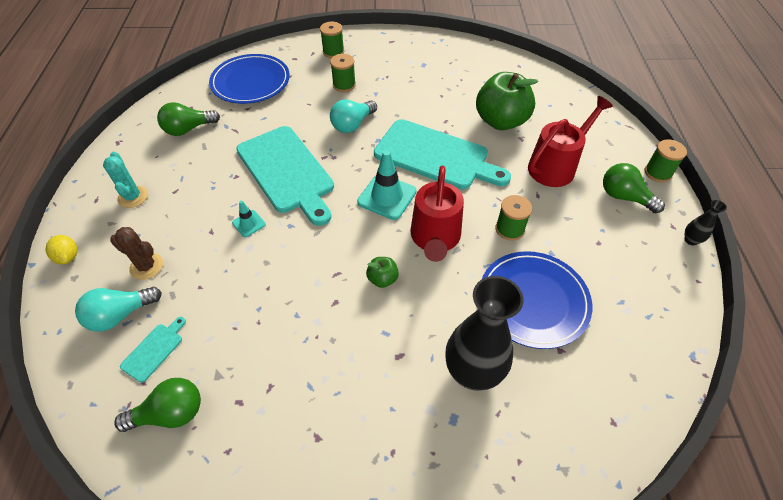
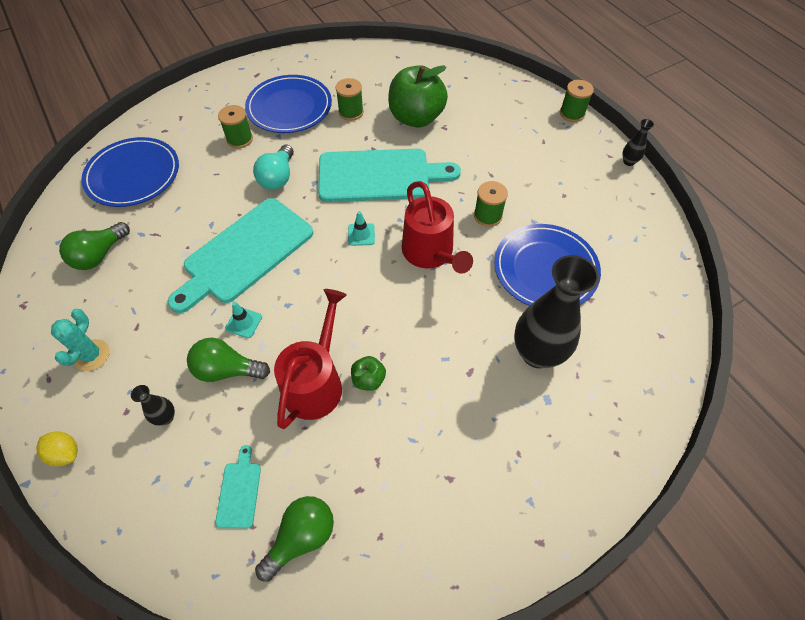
camera: 30 degrees left, 5 degrees up
(120, 315) = (176, 478): turquoise light bulb -> none
(133, 197) = (91, 355): turquoise cactus -> turquoise cactus turned 60 degrees clockwise
(146, 266) = (166, 417): brown cactus -> black vase
(287, 172) = (245, 253): turquoise cutting board -> turquoise cutting board turned 105 degrees clockwise
(333, 52) = (202, 108): green spool -> green spool (351, 112)
(382, 279) = (410, 312): green apple -> green apple (368, 379)
(387, 197) = (361, 234): turquoise traffic cone -> turquoise traffic cone, size x0.53
(399, 75) = (289, 107): none -> blue plate
(555, 166) = (489, 142): red watering can -> red watering can (316, 382)
(624, 197) = (559, 146): green light bulb -> green light bulb (227, 370)

